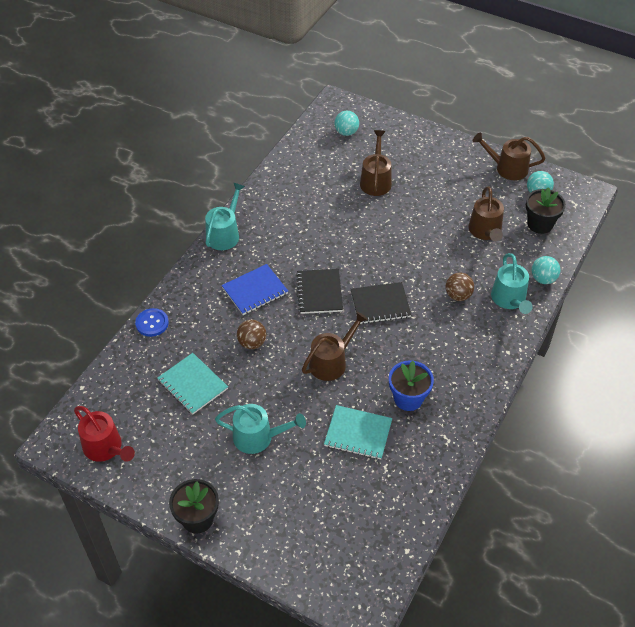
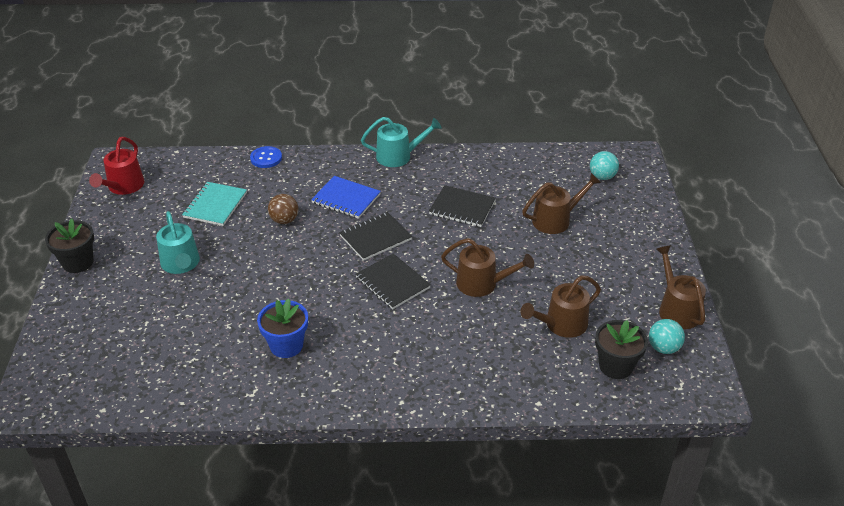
camera: 60 degrees right, 10 degrees down
(322, 225) = (462, 208): none -> black notebook
(331, 362) = (296, 277): brown watering can -> brown watering can (482, 284)
(358, 433) = (222, 326): turquoise notebook -> none
(458, 295) = (450, 335): brown ball -> none
(509, 299) = (477, 378): turquoise watering can -> none
(543, 279) = (532, 397): turquoise ball -> none

